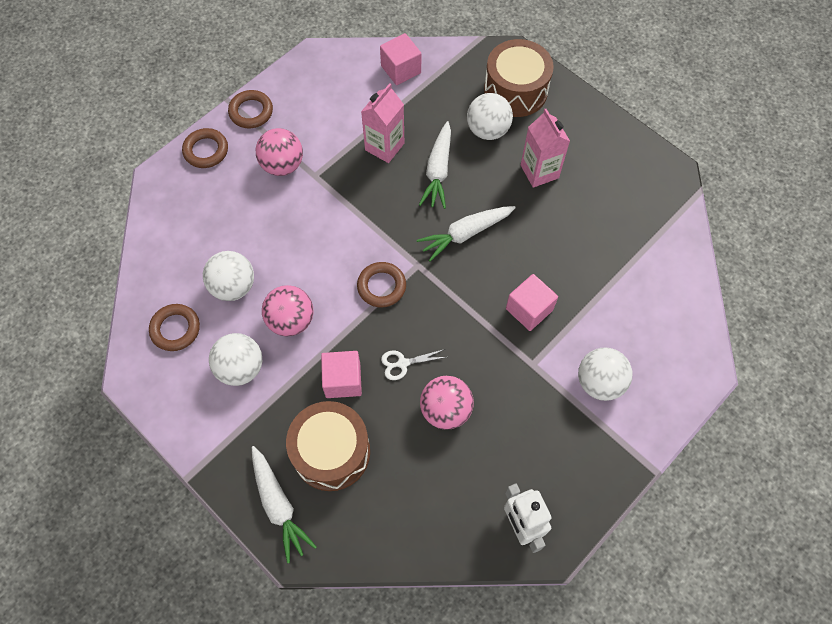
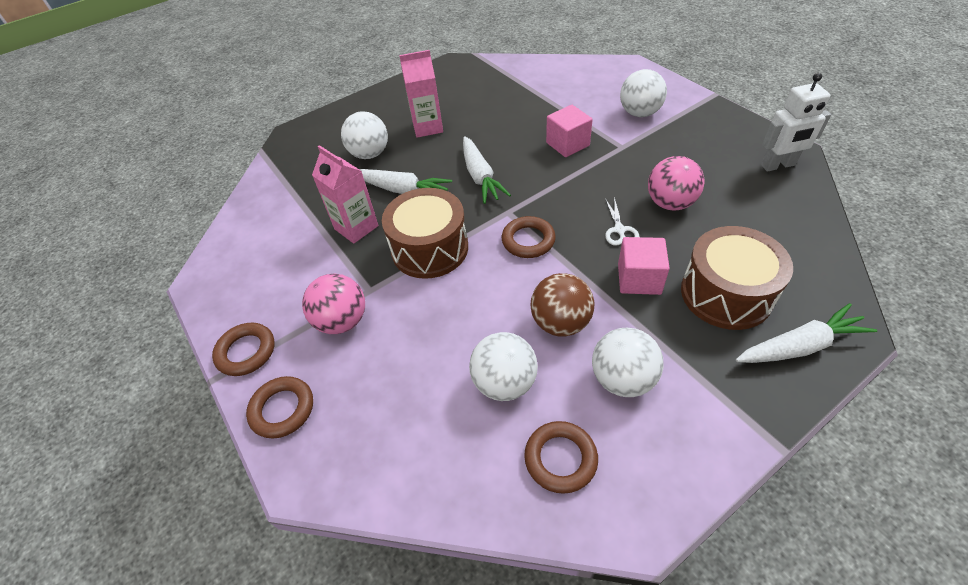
camera: 75 degrees left, 15 degrees down
(291, 320) = (561, 323): pink ball -> brown ball
(401, 69) = (264, 208): pink cube -> none
(515, 90) = (334, 134): brown drum -> brown drum (430, 248)

